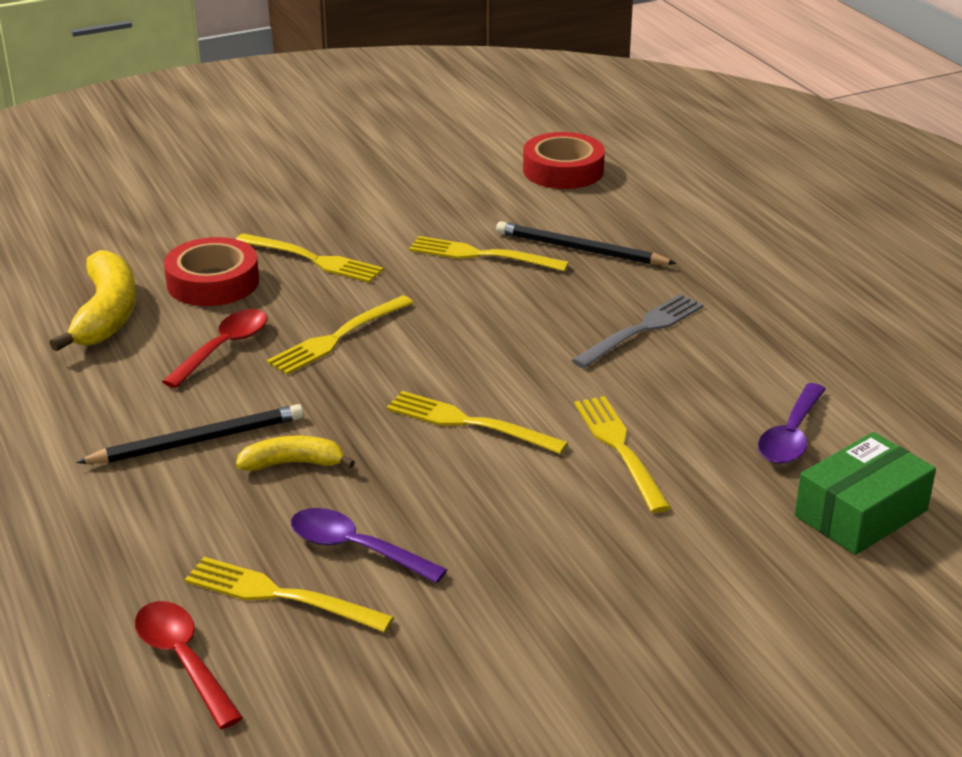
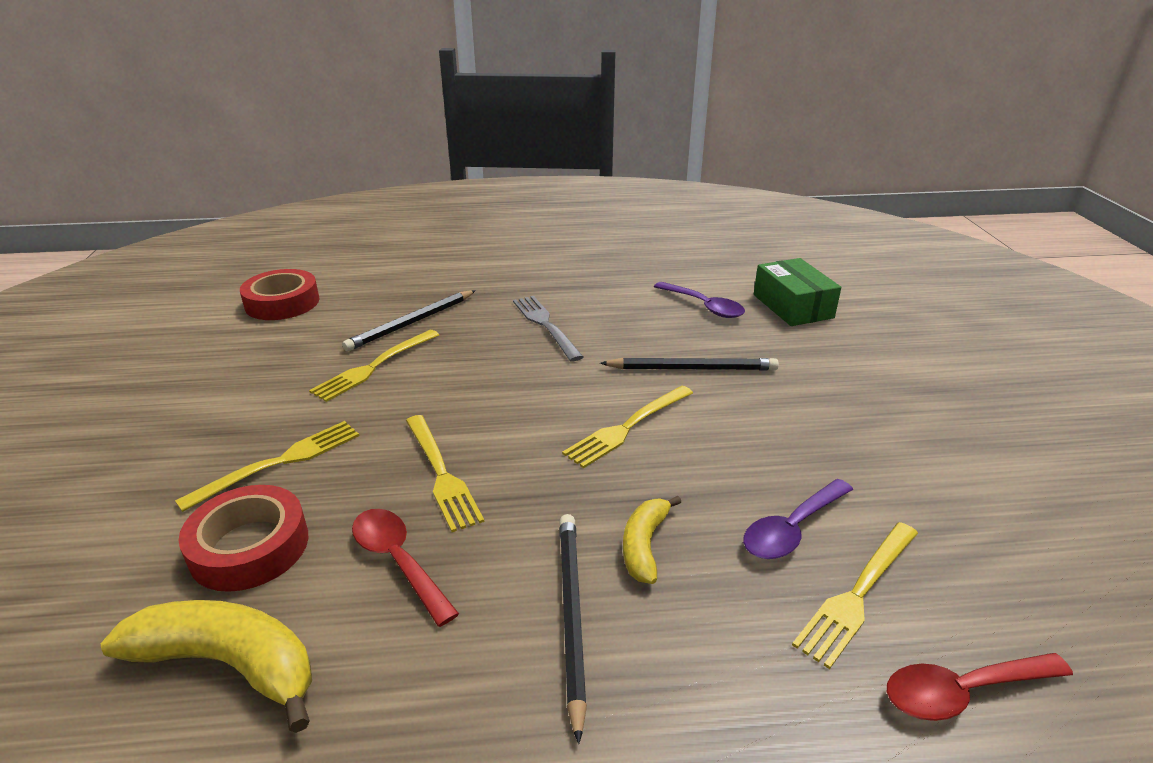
camera: 70 degrees left, 0 degrees up
(619, 448) = (692, 368): yellow fork -> black pencil

